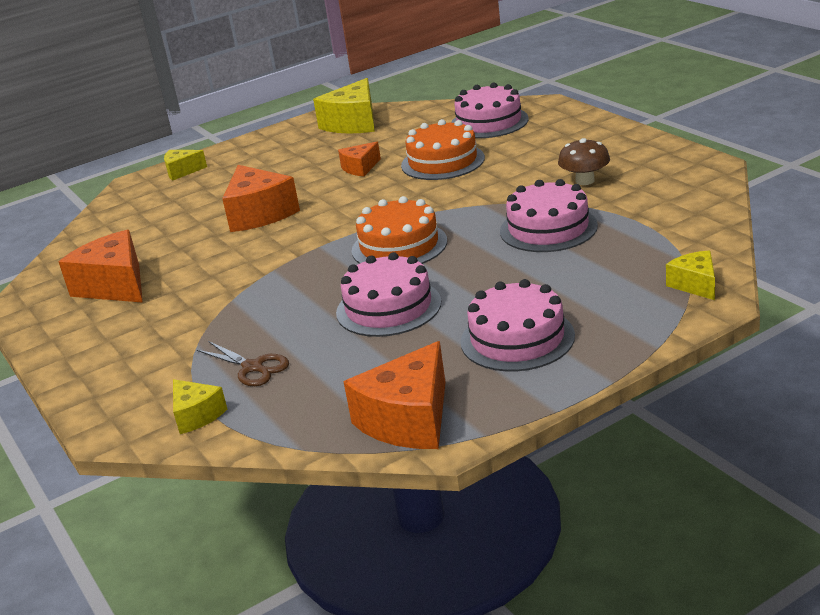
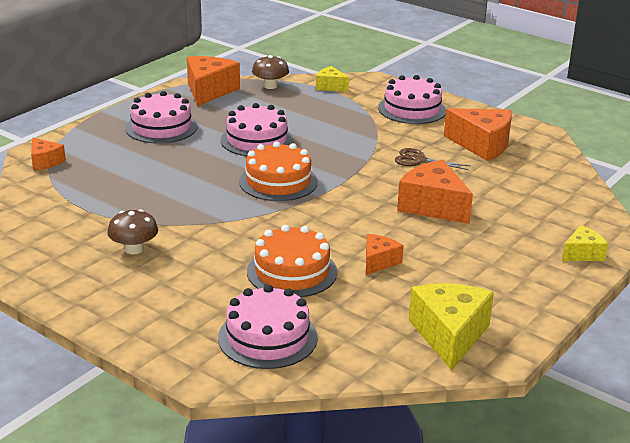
camera: 155 degrees right, 0 degrees up
(252, 367) = (320, 106): brown scissors -> brown scissors (419, 160)
(295, 425) = (270, 86): none -> brown mushroom
(548, 228) = (158, 200): pink cake -> pink cake (412, 109)
(695, 285) = (45, 162): yellow cheese -> orange cheese

